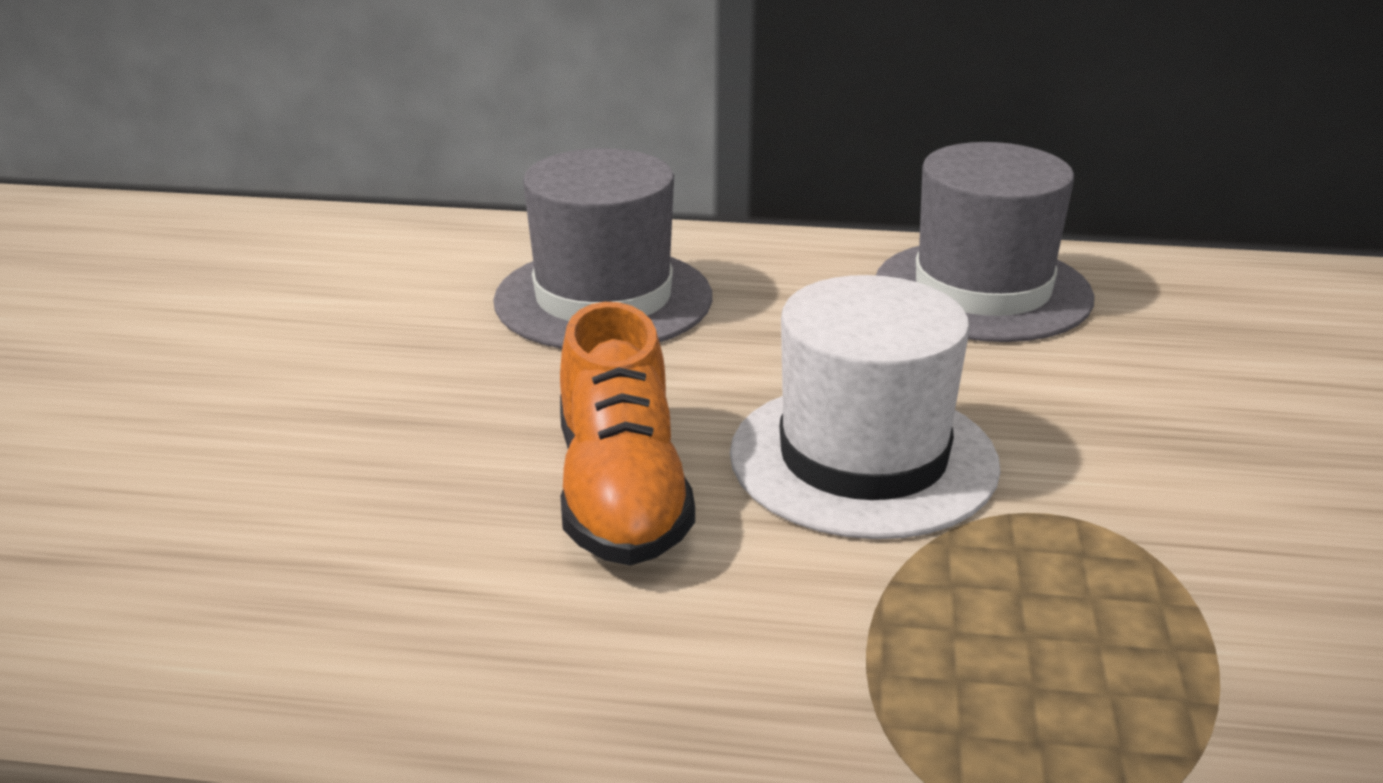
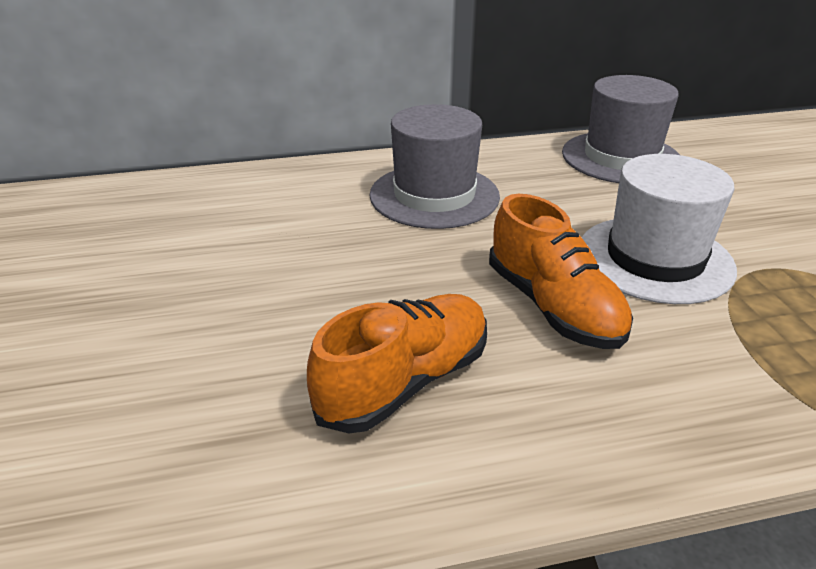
camera: 20 degrees left, 5 degrees up
(309, 543) = (405, 382): none -> orange shoe

